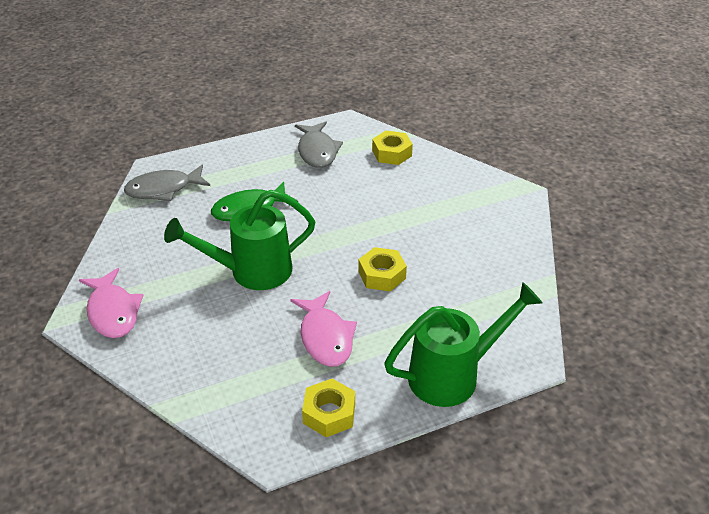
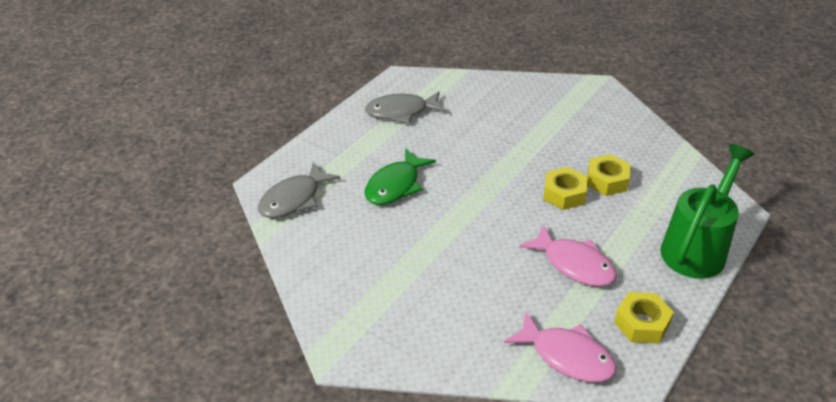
camera: 30 degrees left, 0 degrees up
(113, 312) = (367, 330): pink fish -> pink fish (567, 356)
(252, 271) = (455, 237): green watering can -> none
(317, 151) = (401, 112): grey fish -> grey fish turned 120 degrees clockwise
(392, 153) = (466, 91): yellow nut -> yellow nut (607, 181)

